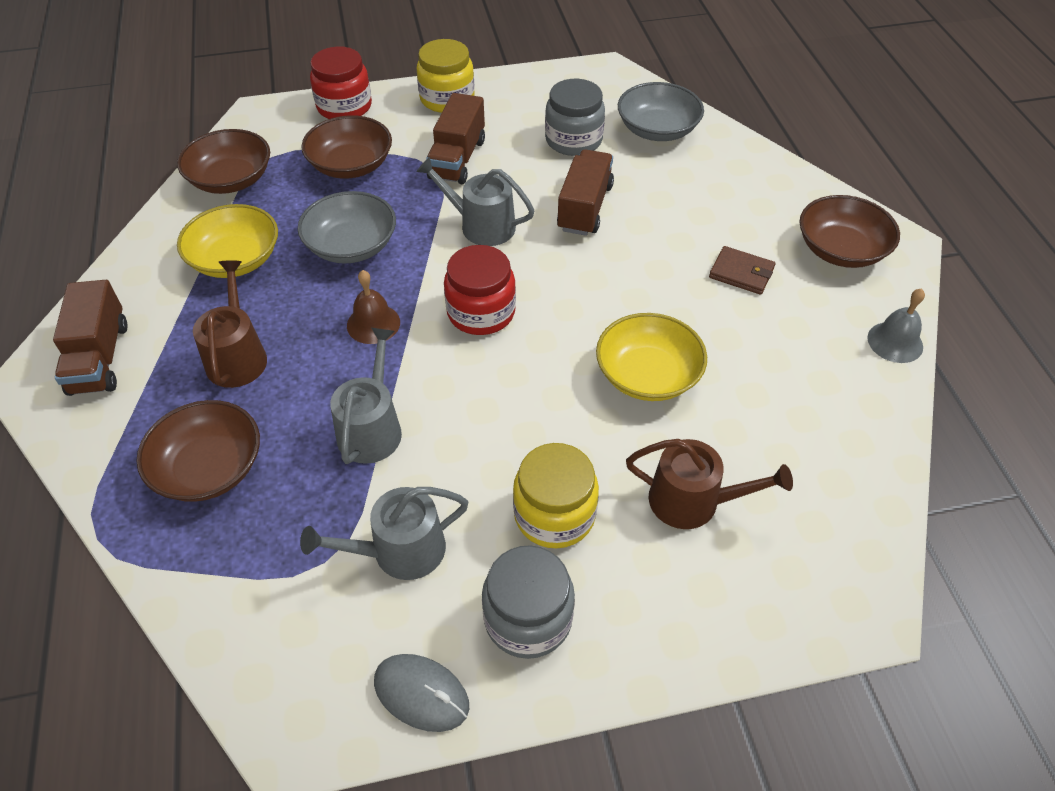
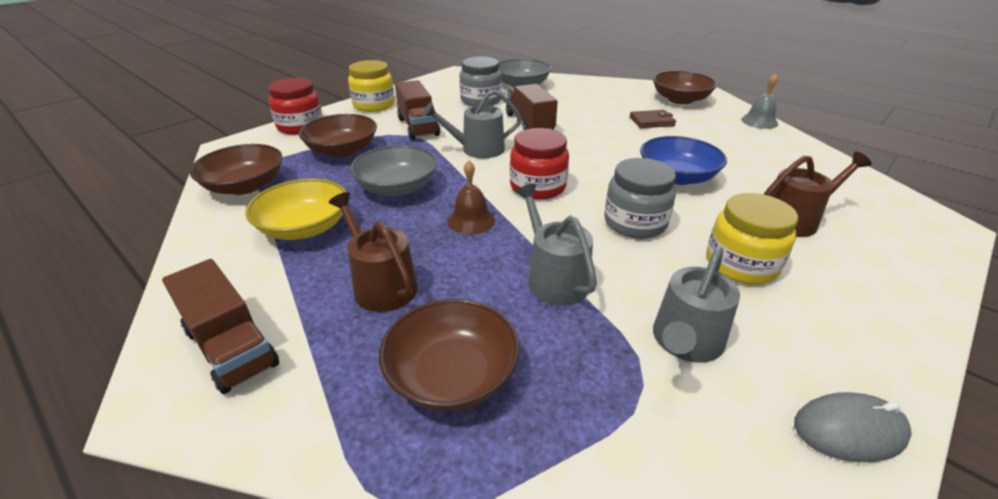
camera: 35 degrees left, 15 degrees down
(528, 618) = (823, 331): grey jar -> grey jar (635, 223)
(647, 375) = (677, 176): yellow bowl -> blue bowl

